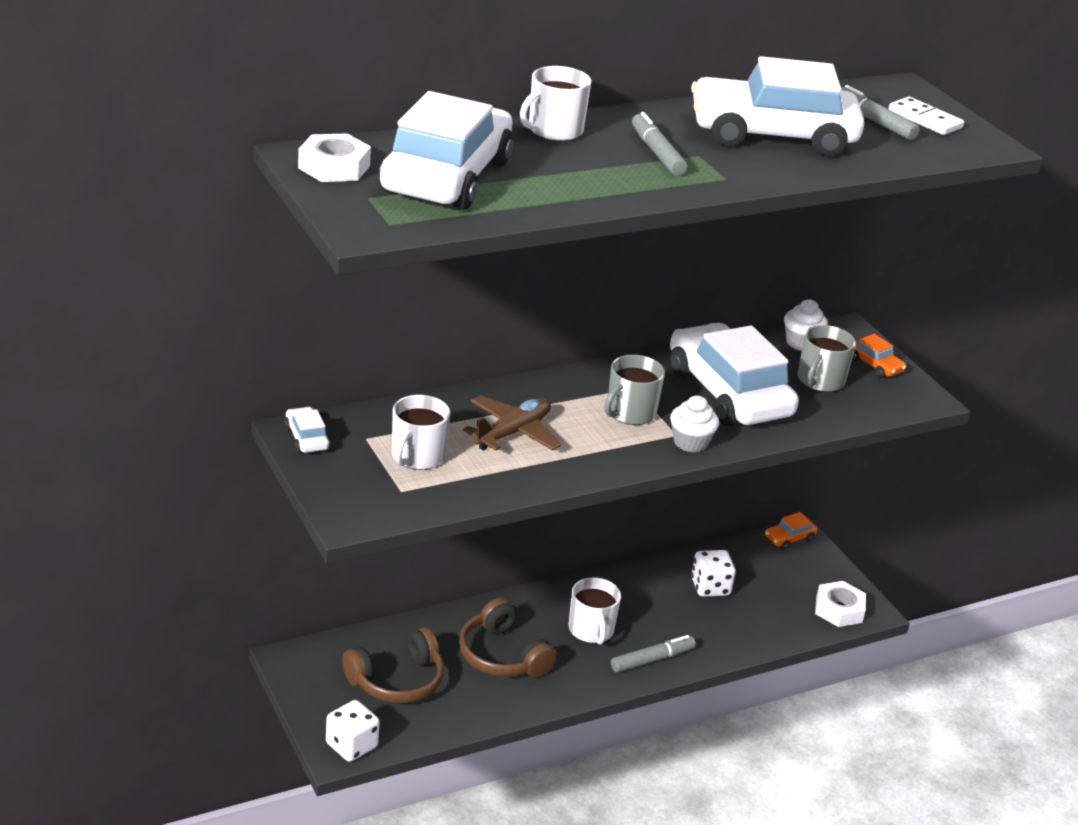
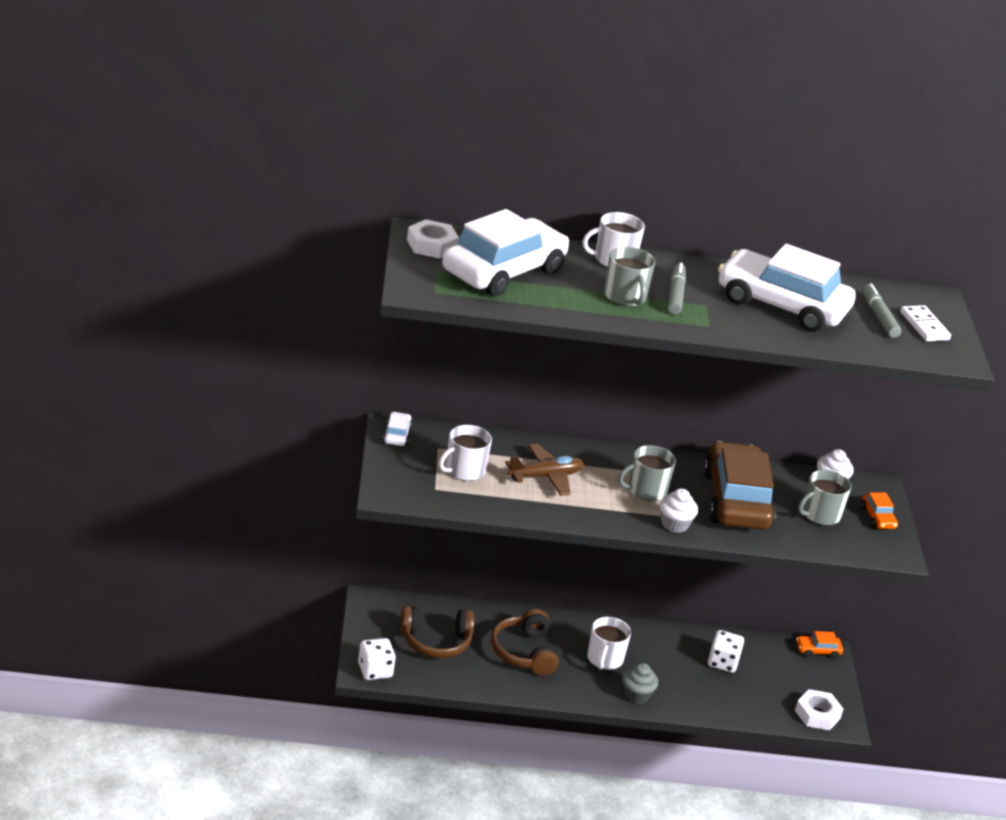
camera: 25 degrees right, 0 degrees up
(607, 170) = (625, 297): none -> grey mug
(652, 660) = (636, 695): grey marker -> grey cupcake
(728, 393) = (736, 500): white car -> brown car

